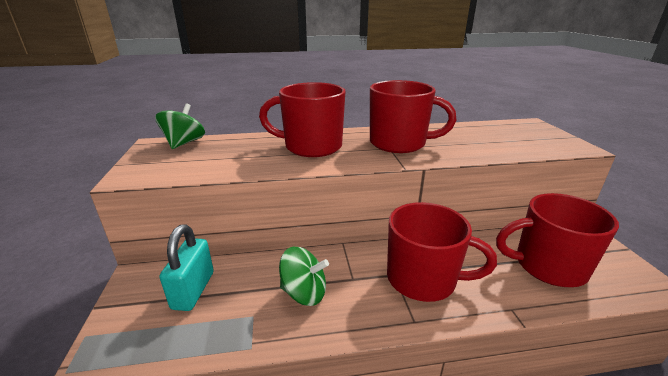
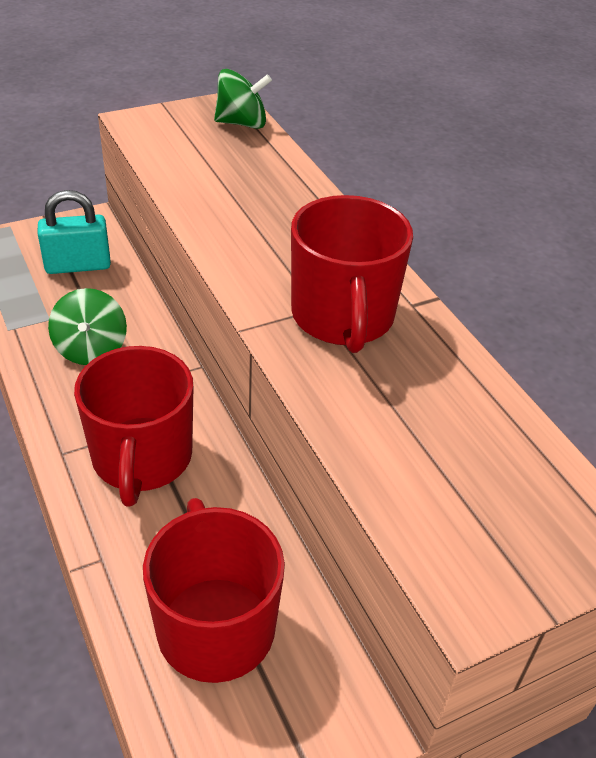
camera: 70 degrees right, 15 degrees up
(311, 146) = (281, 227): red mug -> none

